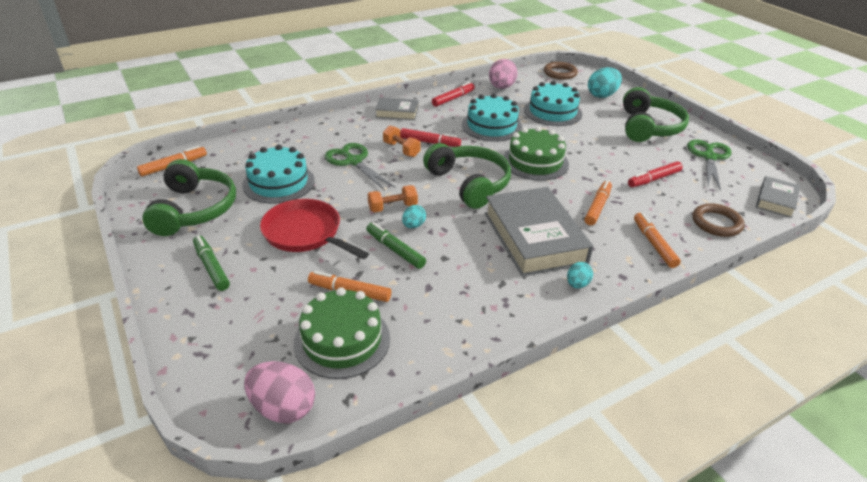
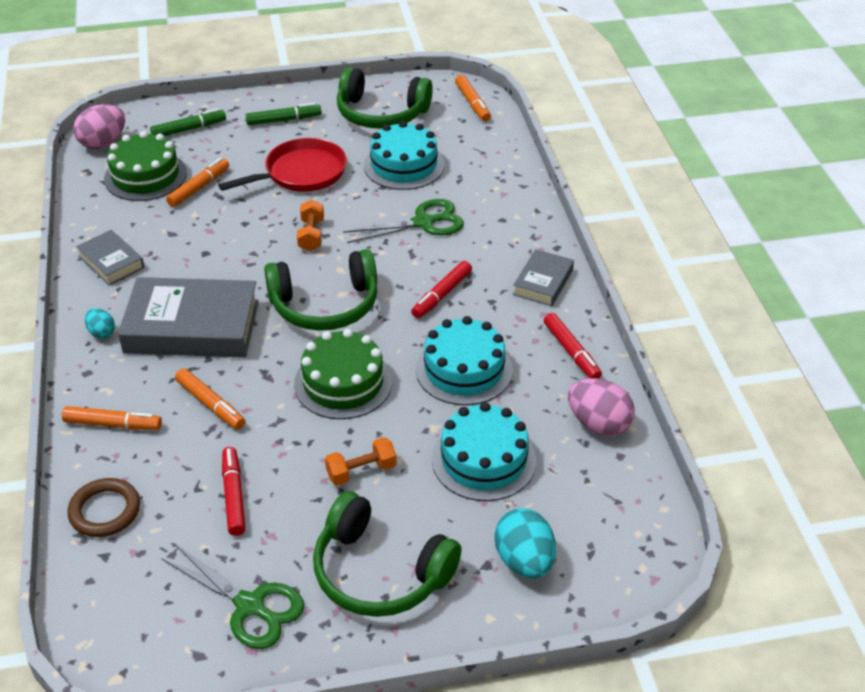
camera: 110 degrees right, 5 degrees up
(395, 250) = (238, 223): green marker -> green marker (189, 129)
(401, 149) = (434, 266): orange dumbbell -> orange dumbbell (361, 471)
(413, 225) = (270, 243): turquoise egg -> none
(560, 73) = (643, 535): brown ring -> none
(776, 200) = (100, 620): grey book -> grey book (111, 262)

